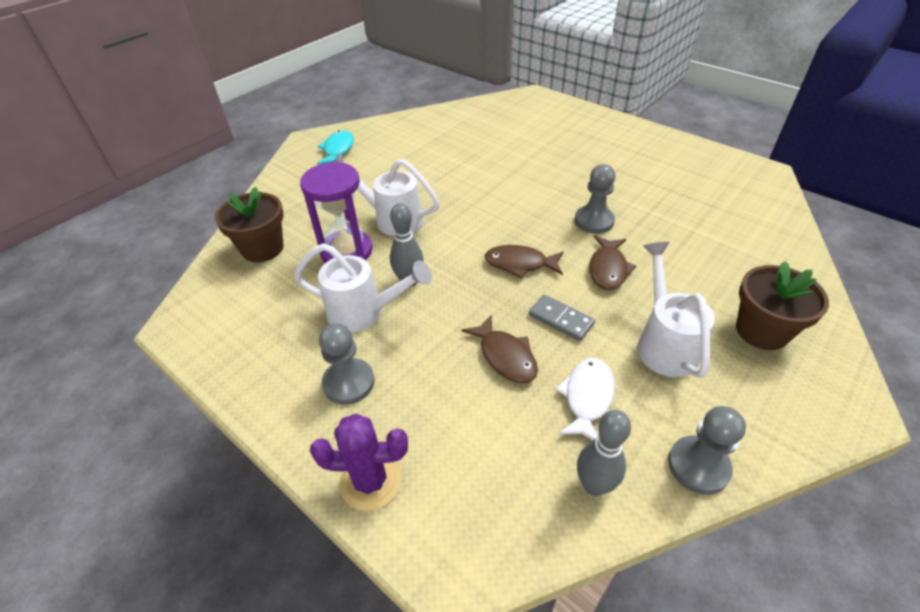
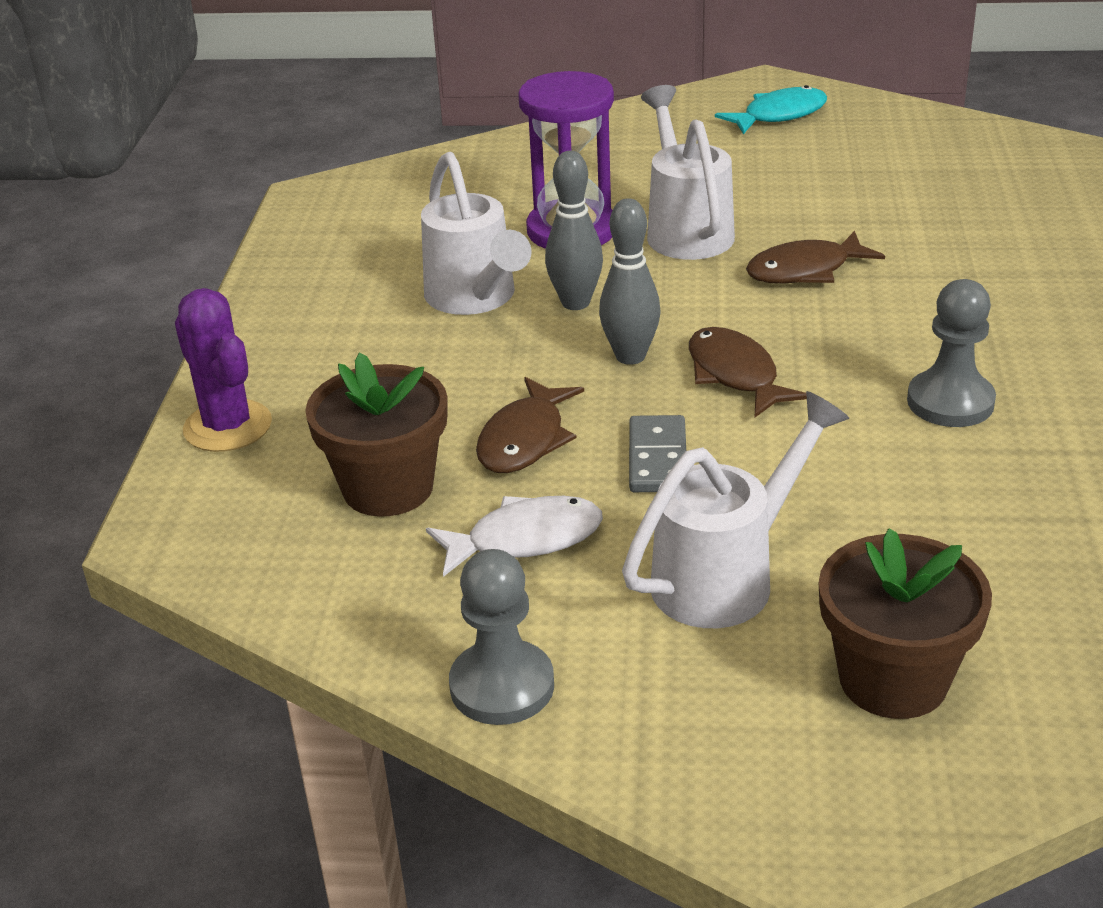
camera: 55 degrees right, 10 degrees down
(263, 248) = (498, 175): brown flower pot -> brown flower pot (388, 488)
(349, 382) = (350, 344): grey pawn -> none
(594, 485) = (377, 599): grey bowling pin -> grey bowling pin (630, 356)
(608, 269) = (838, 461): brown fish -> brown fish (805, 270)

